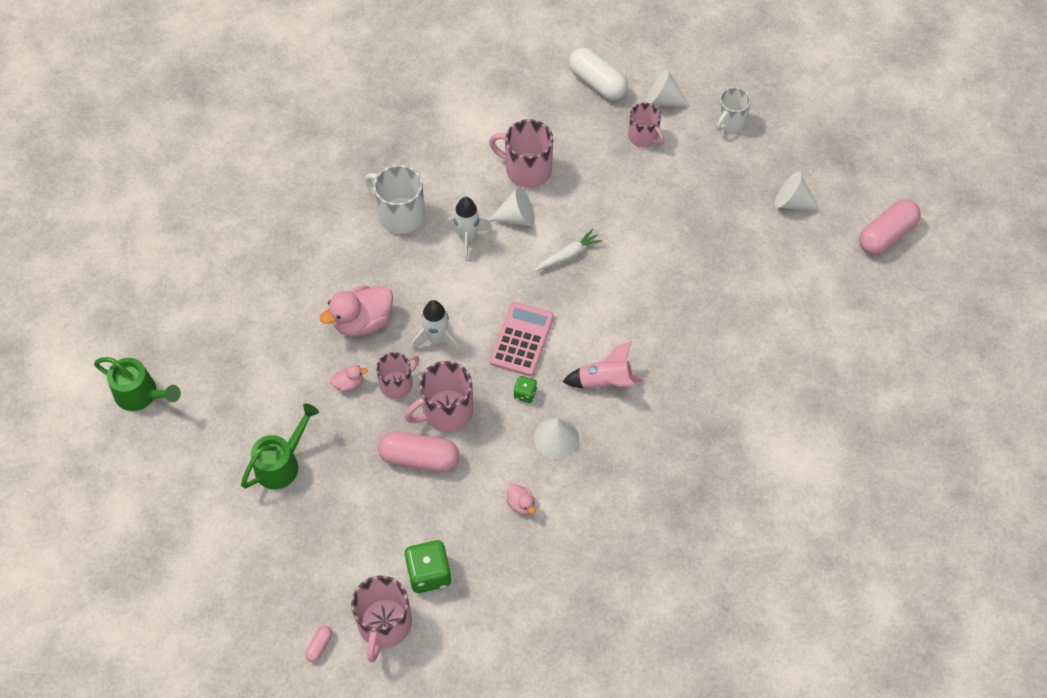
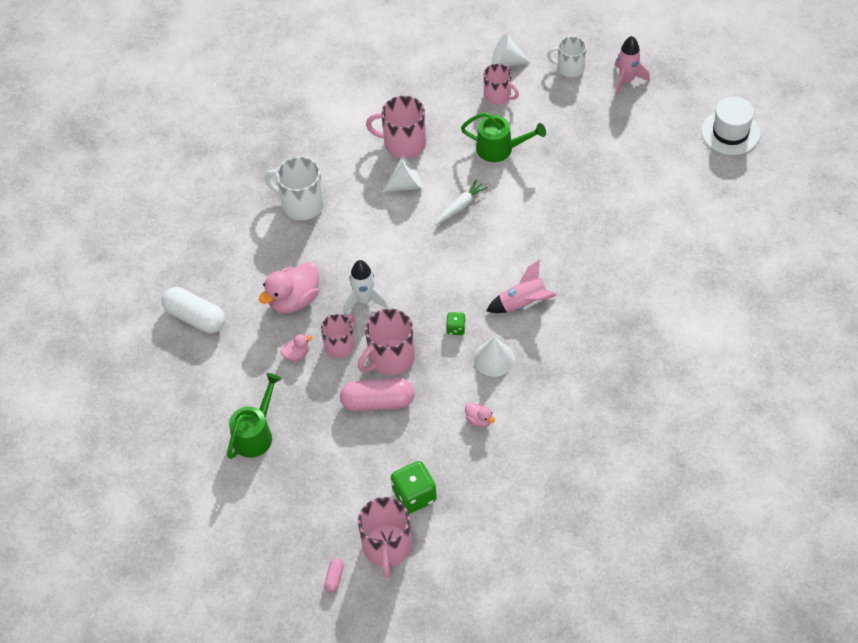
camera: 10 degrees left, 5 degrees down
(141, 395) = (111, 404): green watering can -> green watering can (500, 149)
(467, 238) = (367, 211): white rocket -> none
(522, 339) = (440, 284): pink calculator -> none
(597, 83) = (444, 59): white capsule -> white capsule (195, 318)
(730, 121) = (569, 68): white mug -> white mug turned 75 degrees clockwise
(788, 149) = (627, 80): none -> pink rocket
(792, 202) = (642, 123): white cone -> none
(886, 235) = (730, 132): pink capsule -> white hat

